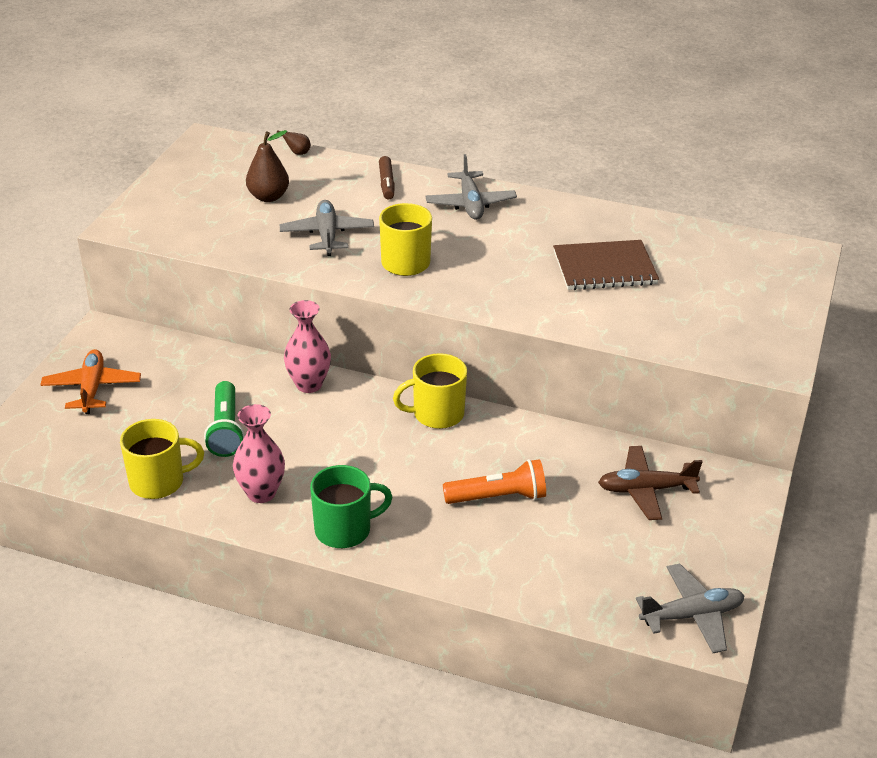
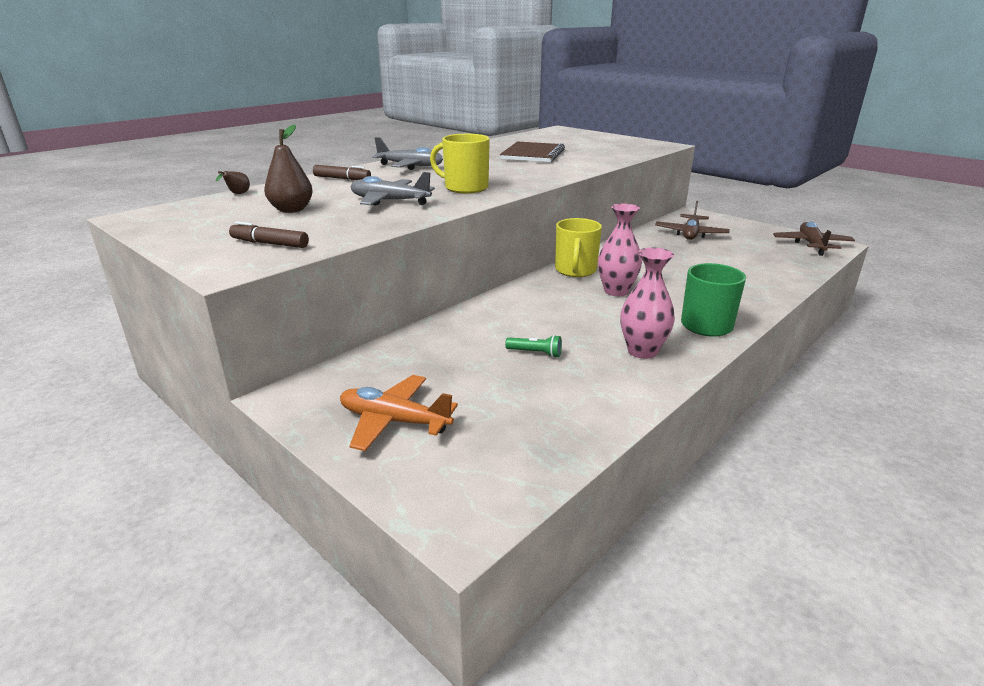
camera: 65 degrees left, 10 degrees down
(158, 482) = (599, 403): yellow mug -> none
(180, 221) = (270, 244): none -> brown marker
(225, 430) = (535, 353): green flashlight -> green flashlight, size x0.54
(309, 384) = (498, 306): pink vase -> pink vase (616, 291)
(498, 497) = (683, 269): orange flashlight -> none
(692, 615) = (811, 245): grey plane -> brown plane

